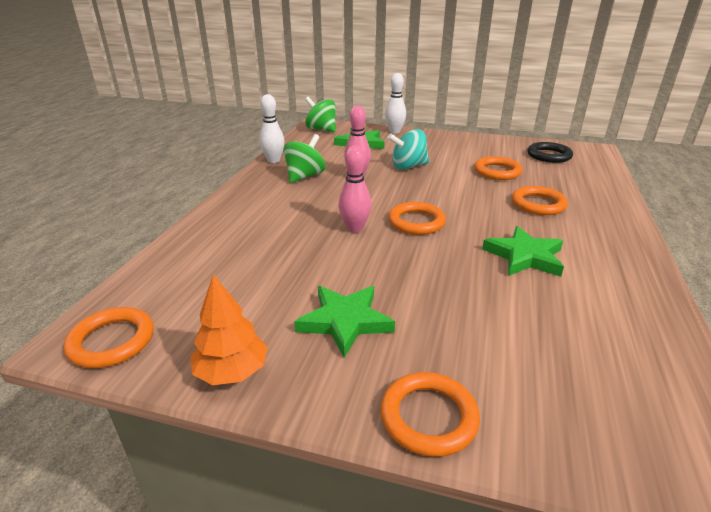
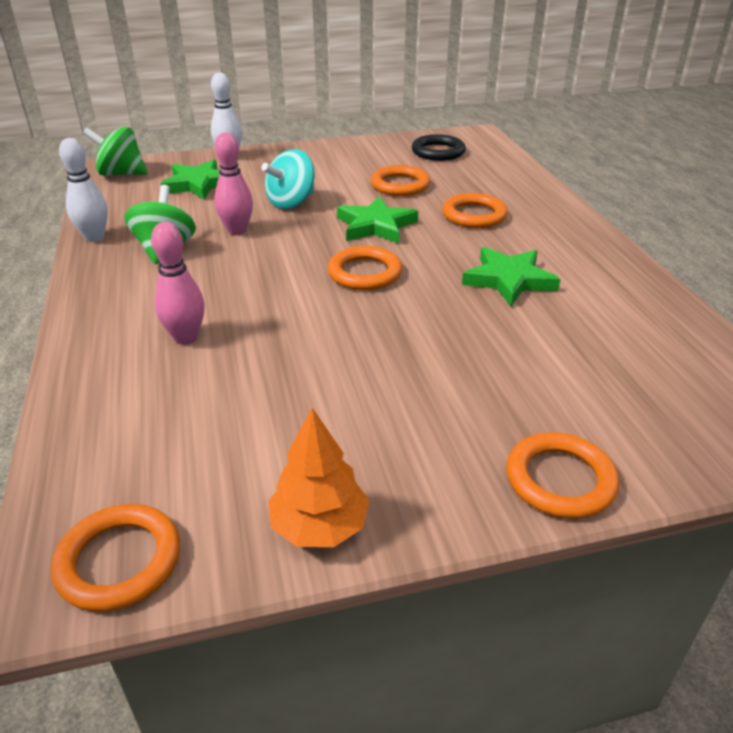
camera: 30 degrees left, 5 degrees up
(345, 321) = (392, 417): green star -> green star (375, 226)
(355, 228) = (299, 302): pink bowling pin -> pink bowling pin (186, 338)

